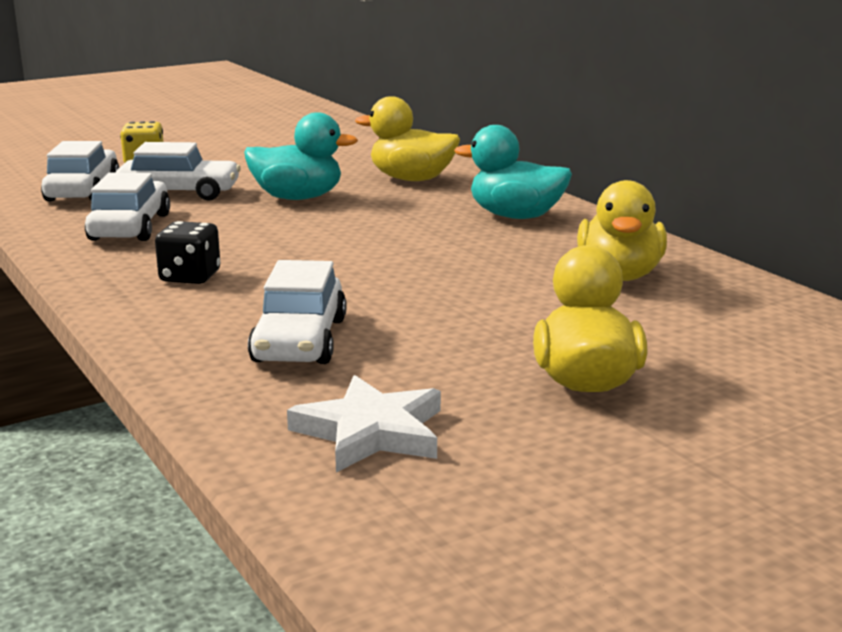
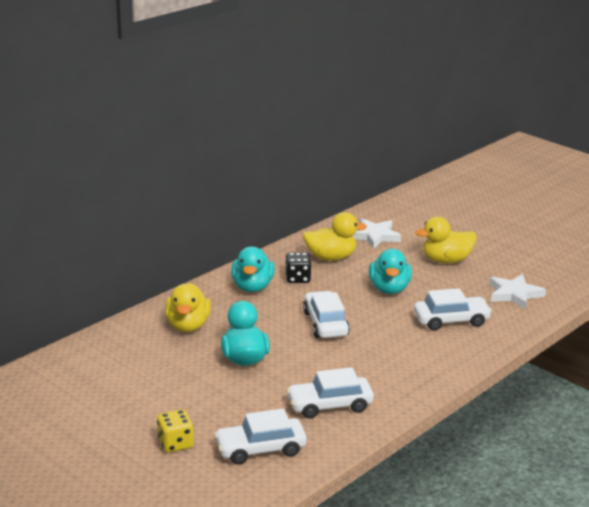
camera: 105 degrees left, 5 degrees up
(179, 193) = (251, 406): white car -> white car (325, 324)
(190, 277) = (397, 364): black dice -> black dice (298, 278)
(464, 306) = (389, 289): none -> turquoise duck
(726, 324) = (374, 236): none -> white star

